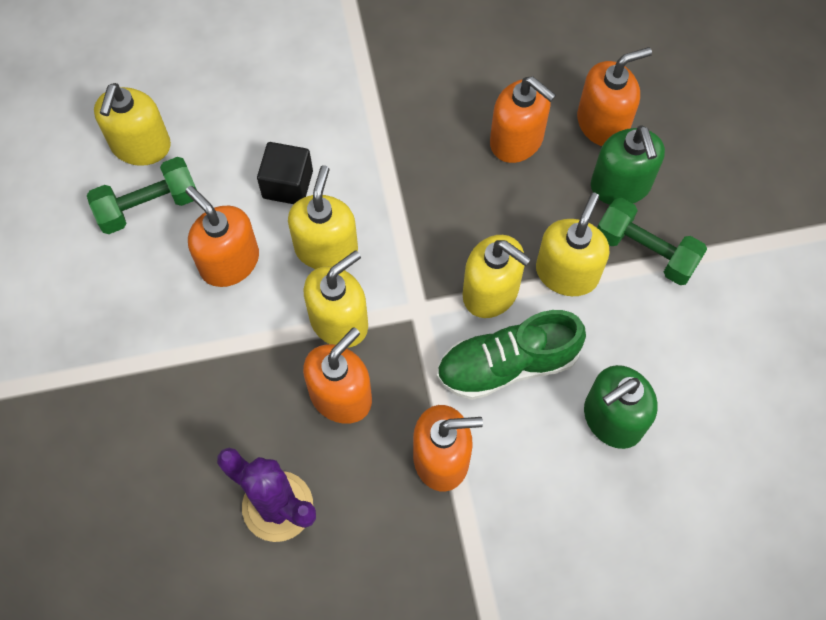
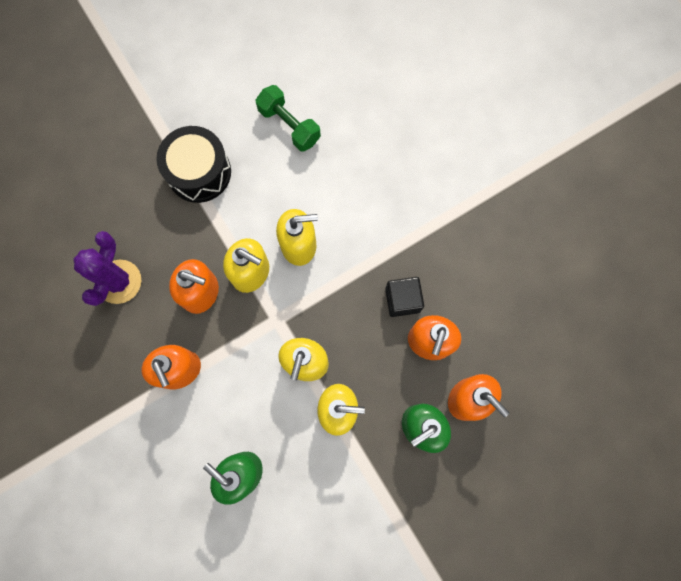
camera: 70 degrees right, 10 degrees up
(141, 146) = (330, 103): yellow soap dispenser -> none
(160, 344) = (199, 172): none -> black drum
(229, 262) = (268, 189): orange soap dispenser -> none
(287, 184) = (336, 203): black cube -> black cube (402, 300)
(507, 365) = (256, 391): green shoe -> none
(645, 251) = (375, 461): green dumbbell -> none

